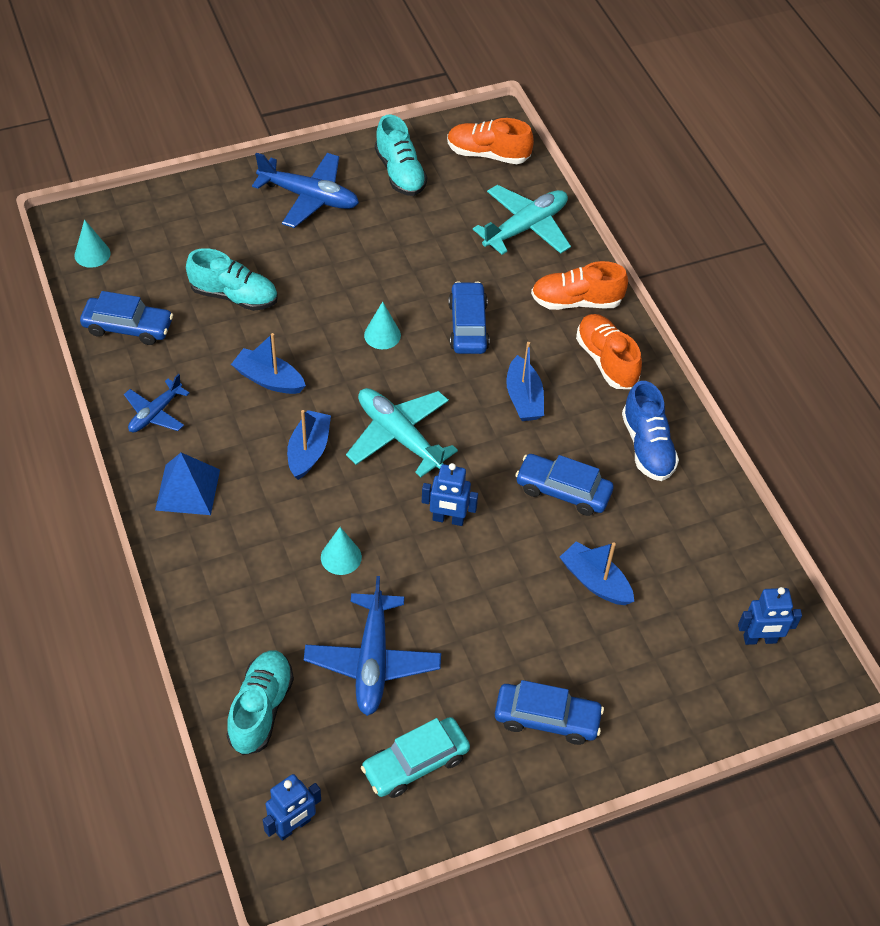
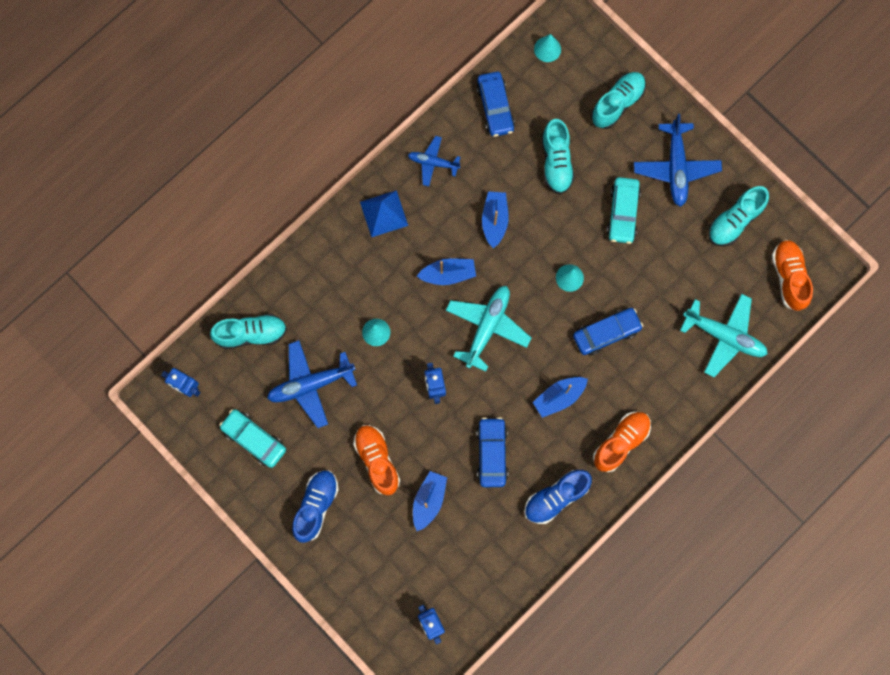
camera: 70 degrees right, 25 degrees up
(202, 218) = (617, 103): none -> turquoise shoe
(333, 260) = (622, 213): none -> turquoise car
(547, 718) = (316, 506): blue car -> blue shoe
(576, 301) = (667, 400): orange shoe -> orange shoe (377, 460)

